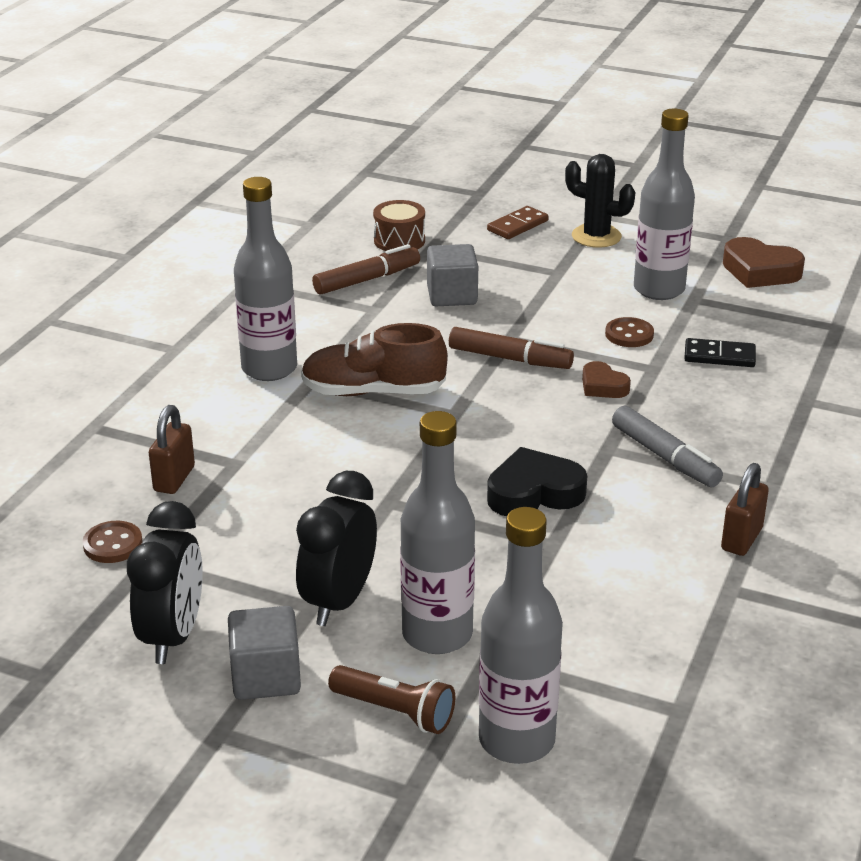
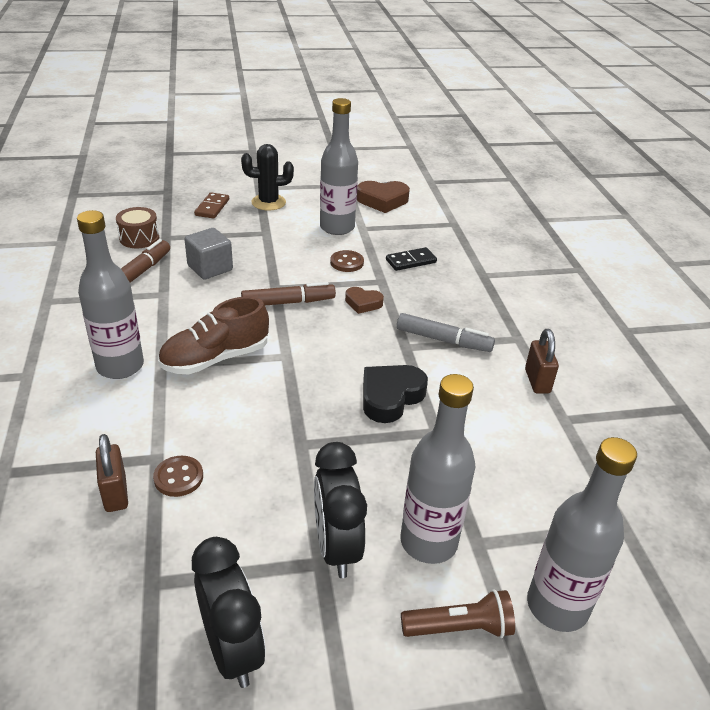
camera: 35 degrees left, 5 degrees up
(113, 544) = (107, 581): brown button -> brown button (178, 477)
(266, 677) = (340, 649): grey cube -> none

